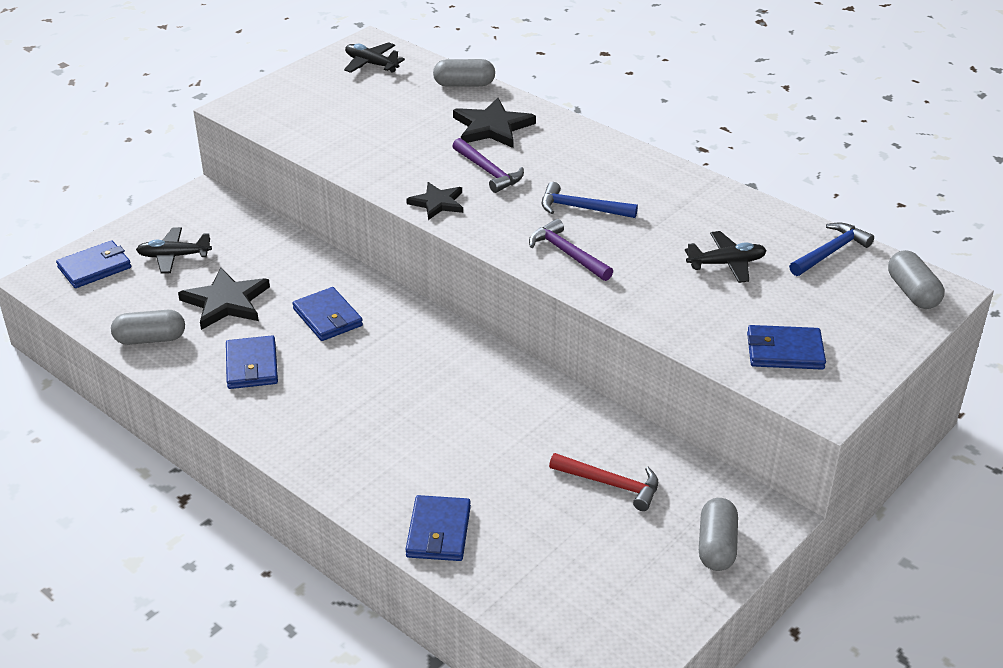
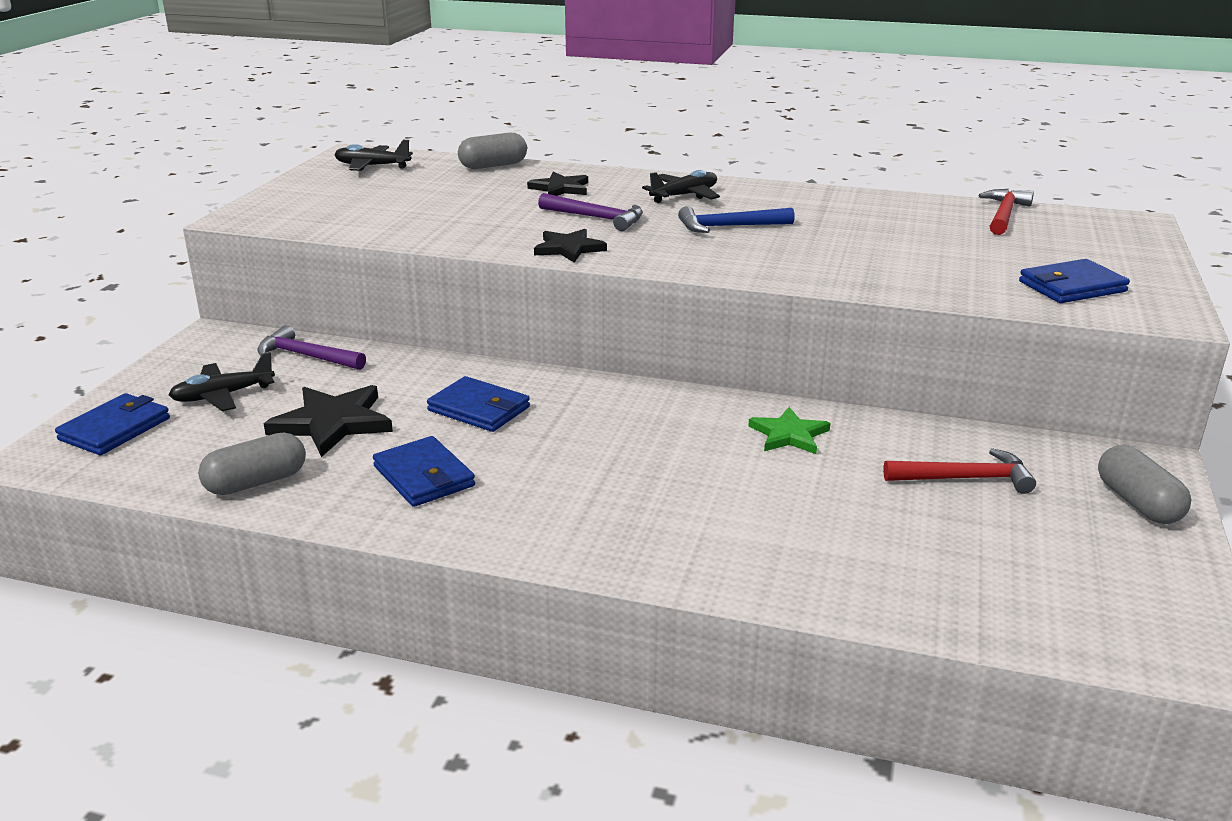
camera: 25 degrees left, 10 degrees down
(438, 532) = (832, 580): blue wallet -> none
(492, 127) = (560, 188): black star -> black star, size x0.65
(521, 406) = (789, 435): none -> green star
(567, 253) = (759, 260): purple hammer -> purple hammer (307, 356)
(726, 264) = (924, 239): black plane -> black plane (684, 196)
(830, 252) = (1004, 215): blue hammer -> red hammer
(912, 292) = (1114, 227): grey capsule -> none

